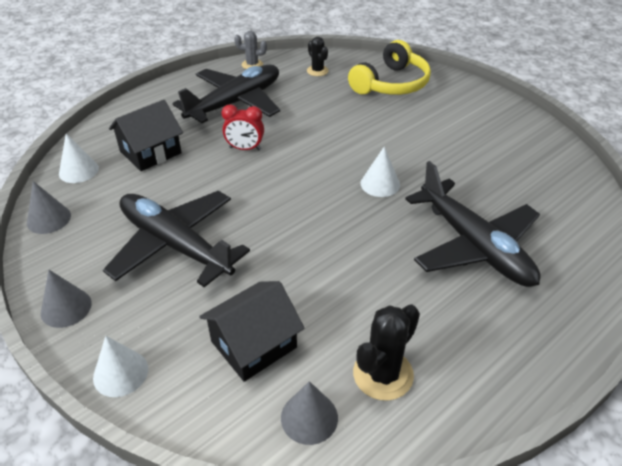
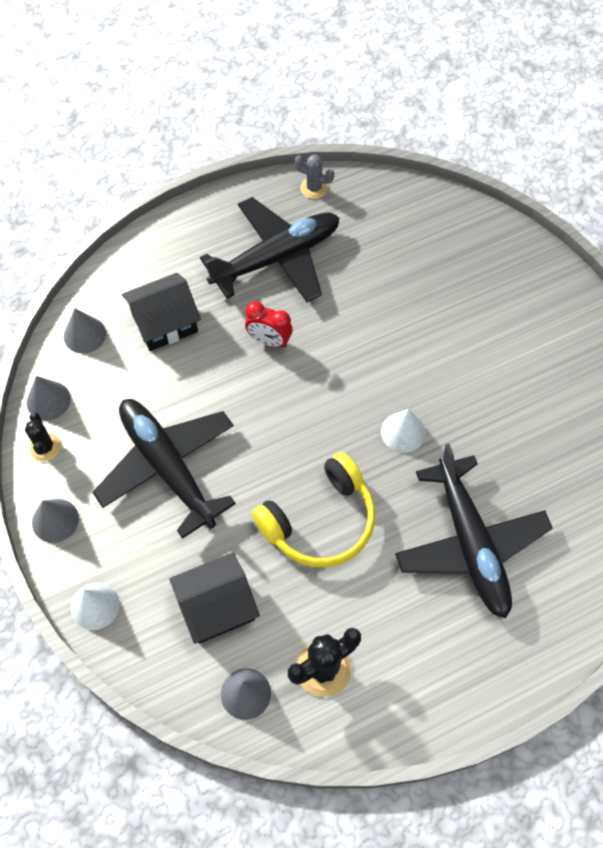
camera: 15 degrees right, 20 degrees up
(78, 170) = (85, 335): white cone -> grey cone
(317, 71) = (392, 218): black cactus -> black cactus (45, 447)
(391, 84) = (477, 263): yellow headphones -> yellow headphones (320, 521)

